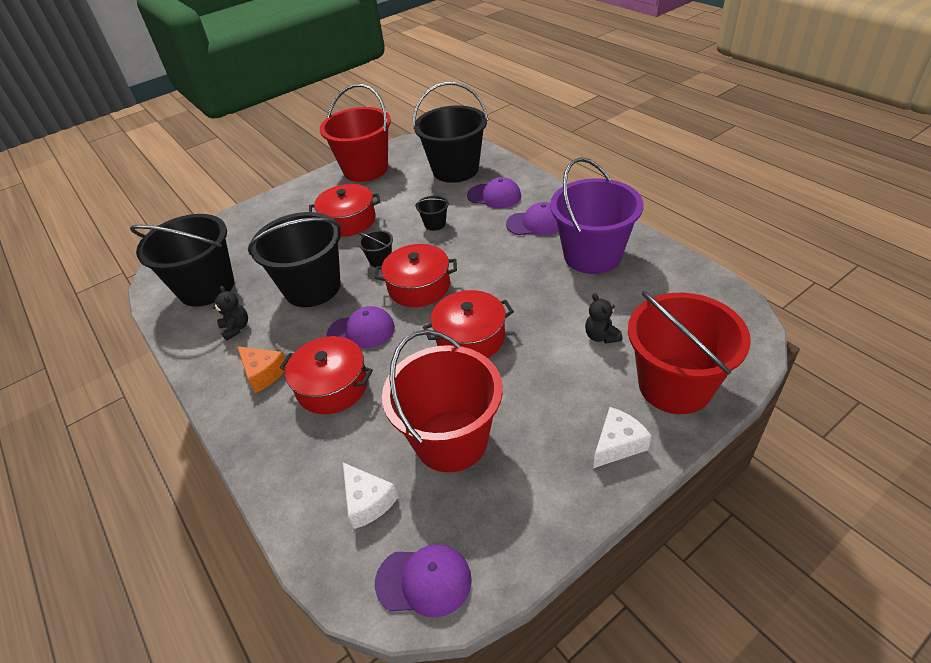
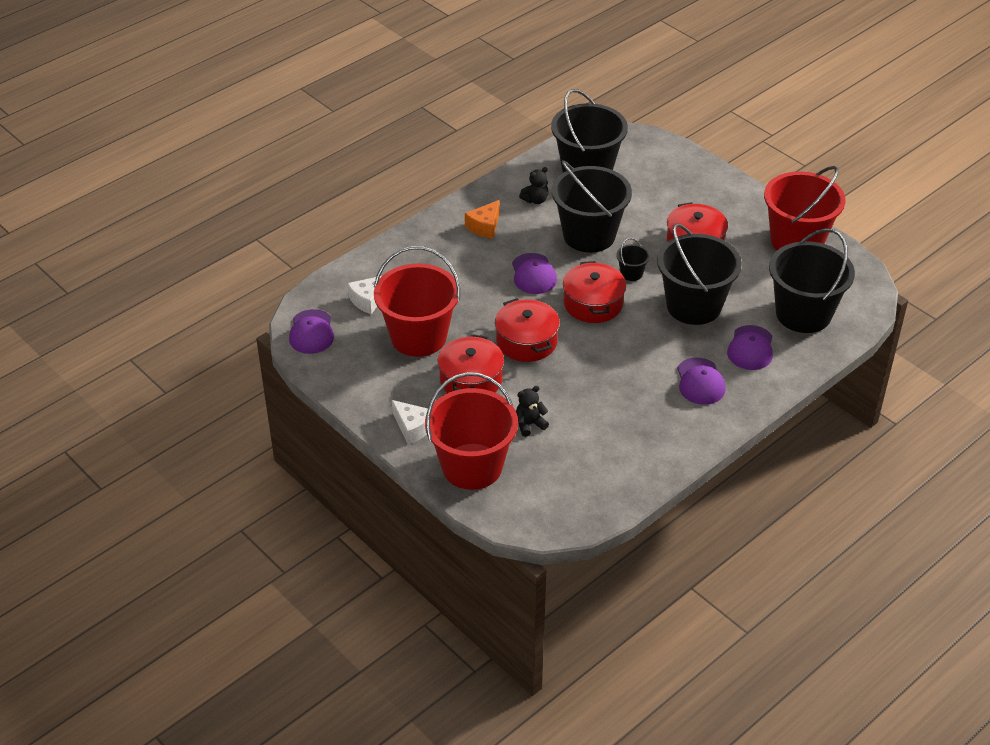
camera: 80 degrees right, 0 degrees up
(332, 386) = (471, 267): red pot -> red pot (471, 379)
(435, 224) = (693, 306): black bucket -> black bucket, size x2.42
(592, 255) = (646, 423): purple bucket -> none

